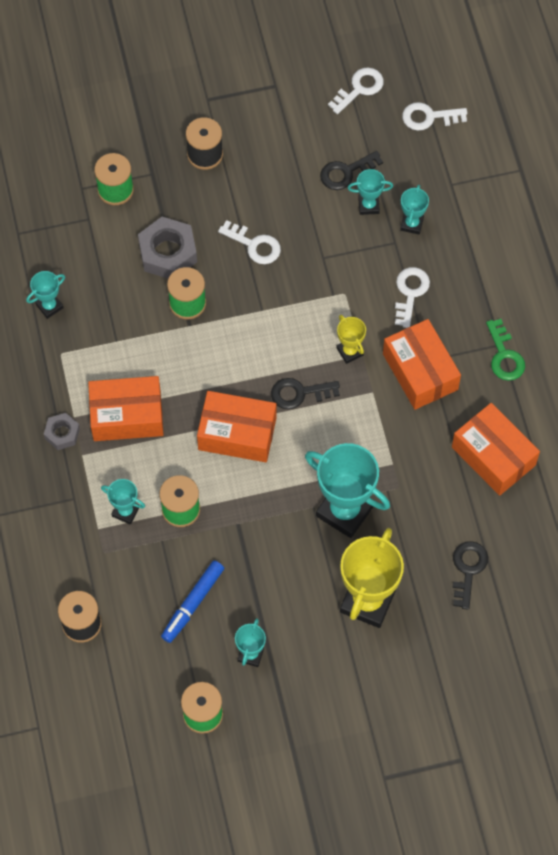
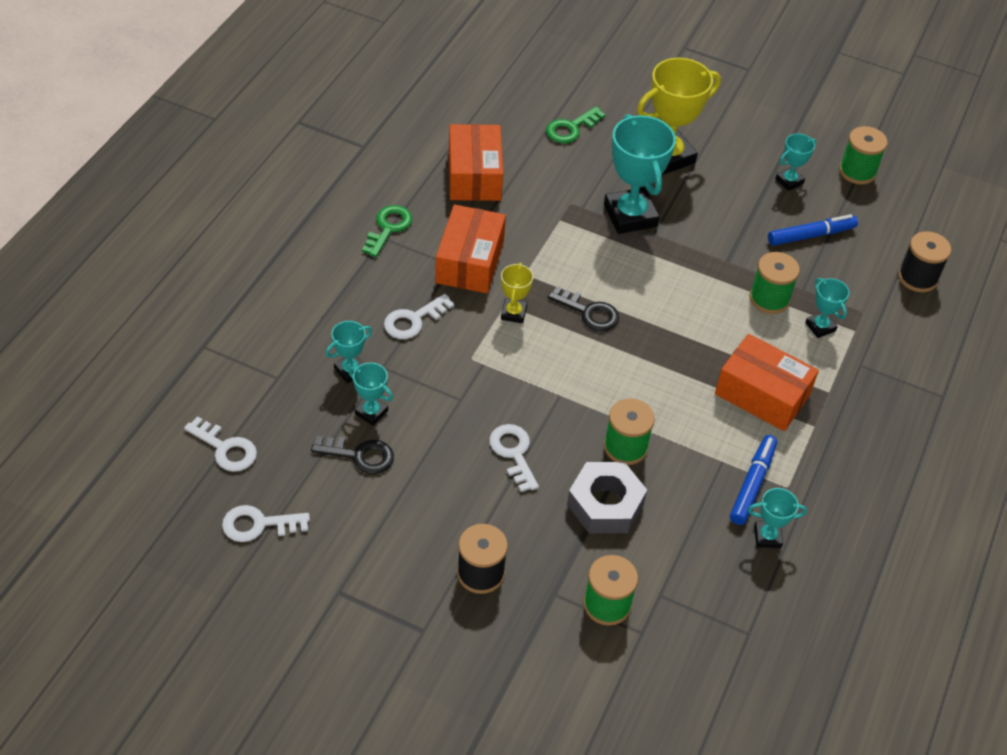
camera: 145 degrees left, 15 degrees down
(62, 433) = (836, 419): grey nut -> none
(85, 338) = (752, 484): none -> blue marker
(237, 433) = (672, 319): orange box -> none
(468, 569) = (571, 128): black key -> green key

